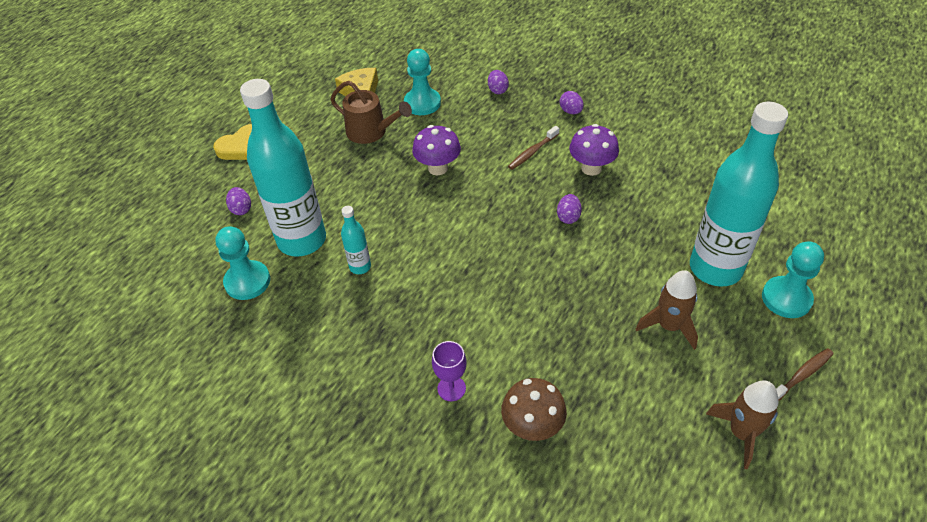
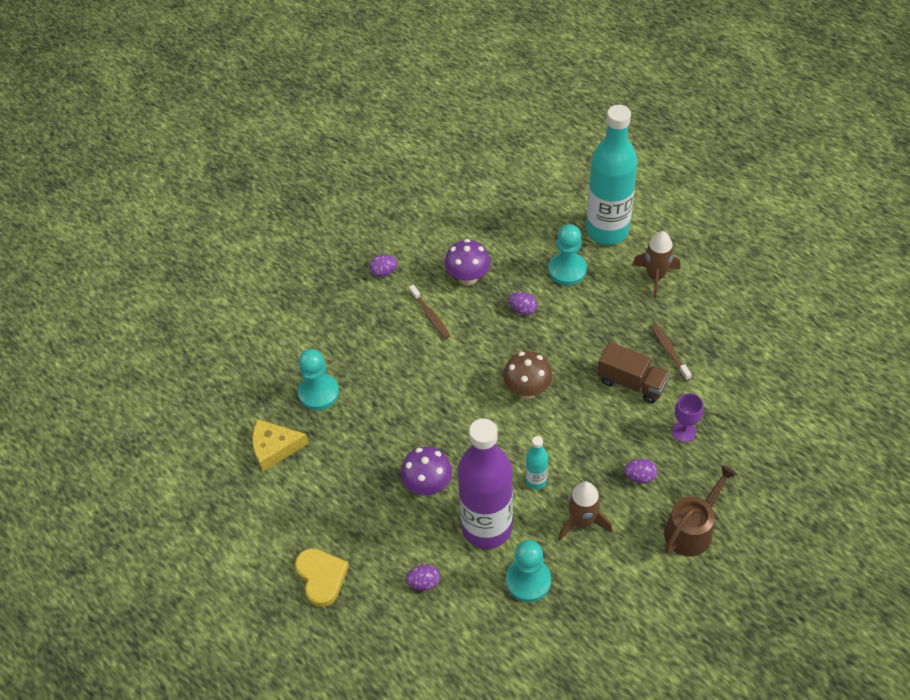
camera: 75 degrees left, 5 degrees up
(302, 240) = (487, 527): turquoise bottle -> purple bottle
(371, 132) = (346, 447): brown watering can -> brown watering can (692, 529)
(438, 168) = (424, 396): purple mushroom -> purple mushroom (428, 485)
(497, 90) = (326, 323): purple egg -> purple egg (640, 477)
(504, 327) = (631, 383): none -> brown truck
(532, 427) = (727, 385): brown mushroom -> brown mushroom (527, 389)
(741, 433) = (753, 265): brown rocket -> brown rocket (582, 522)
(786, 298) = (646, 200): turquoise pawn -> turquoise pawn (567, 270)
(801, 375) = (714, 217): brown toothbrush -> brown toothbrush (669, 351)

